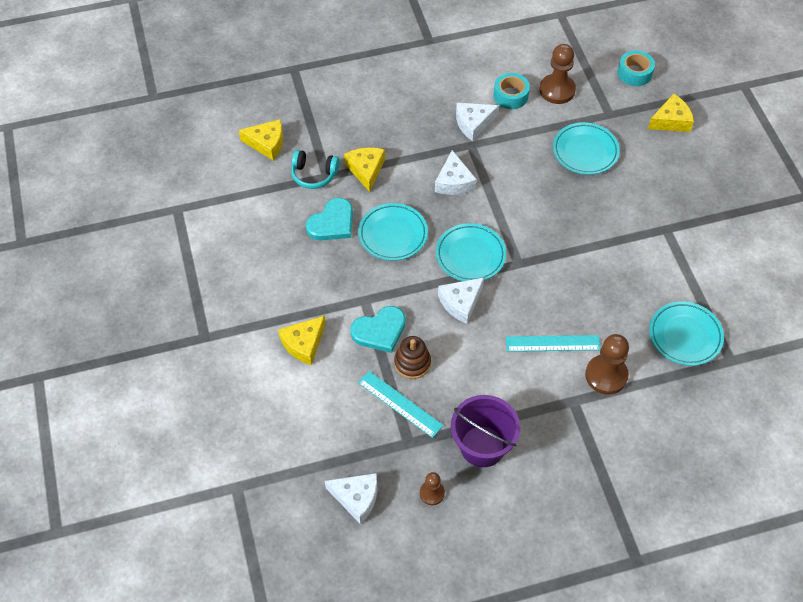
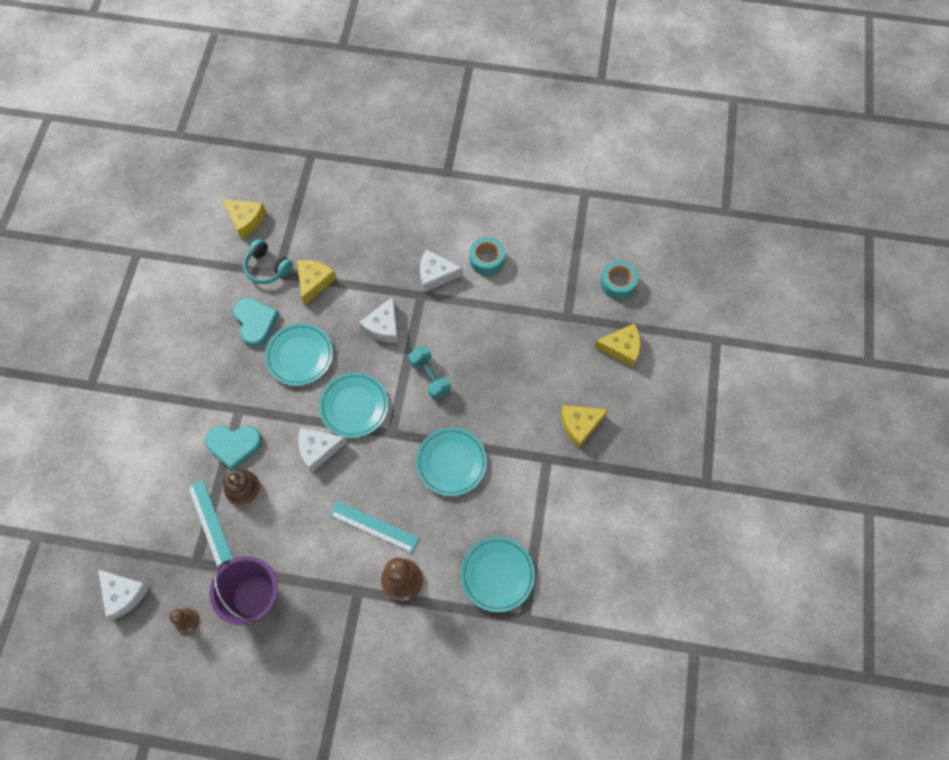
camera: 25 degrees right, 10 degrees up
(304, 344) = (165, 428): yellow cheese -> yellow cheese (580, 425)
(332, 223) = (255, 322): turquoise heart -> turquoise heart turned 90 degrees counterclockwise
(522, 205) = (430, 377): none -> turquoise dumbbell
(557, 90) = (533, 271): brown pawn -> none
(585, 151) = (520, 346): turquoise plate -> turquoise plate (451, 463)

